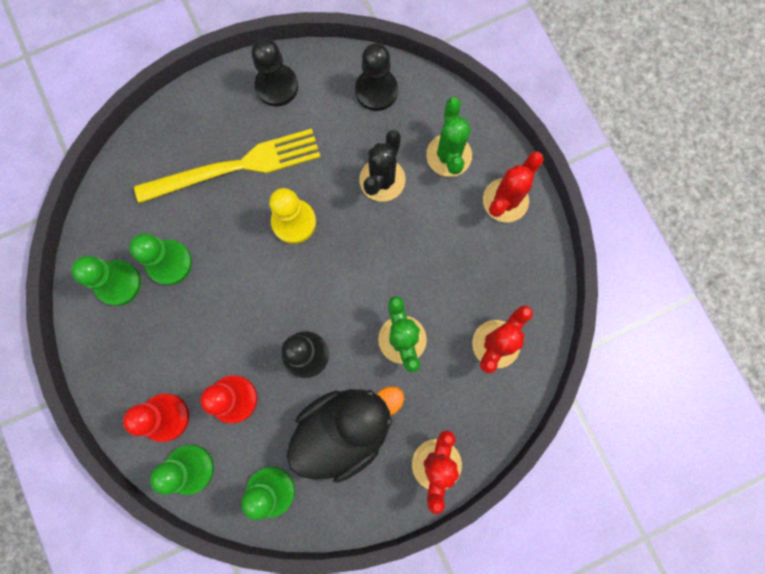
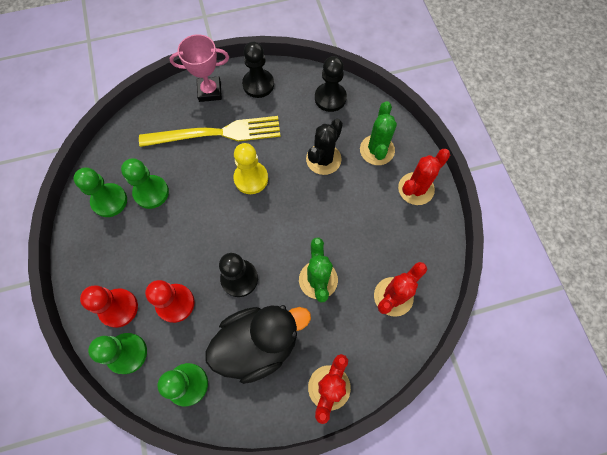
camera: 10 degrees right, 10 degrees down
(213, 107) = (210, 91): none -> pink trophy

